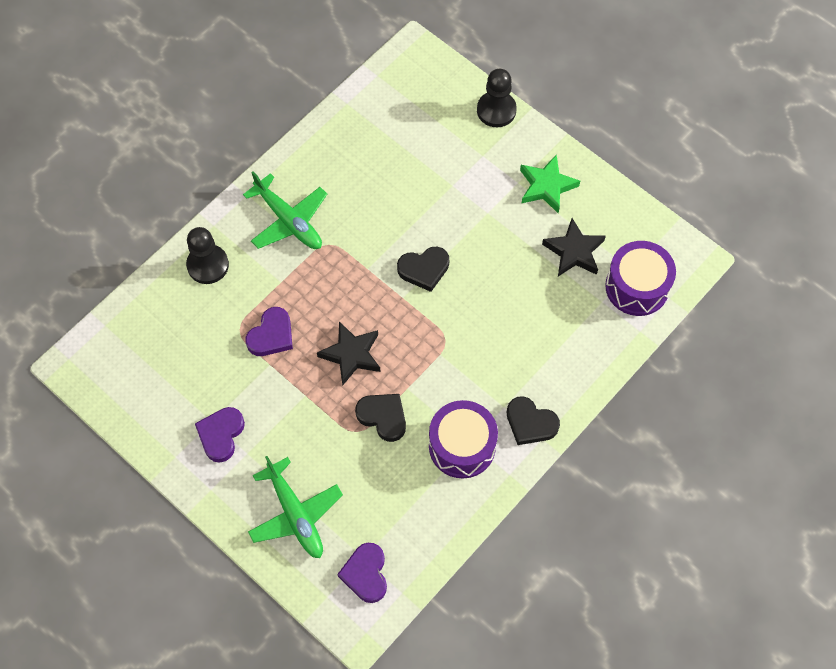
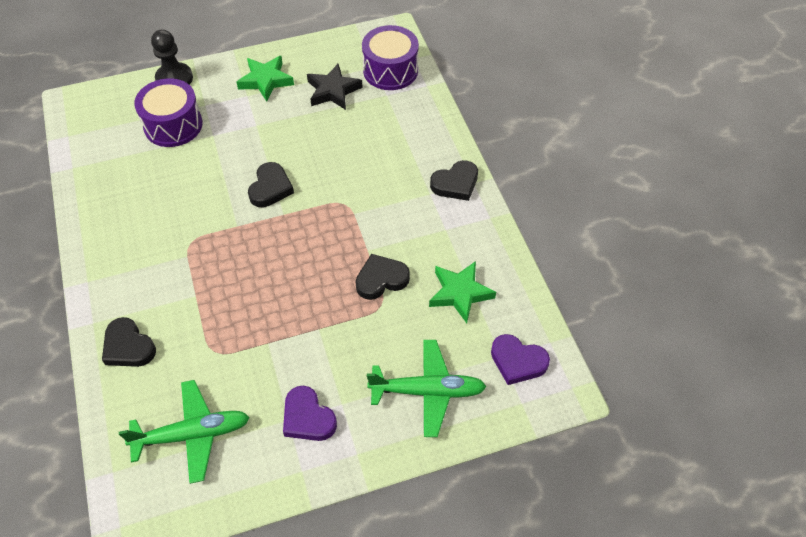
camera: 60 degrees left, 10 degrees down
(208, 265) = (128, 347): black pawn -> black heart
(271, 335) = (241, 327): purple heart -> none
(288, 220) = (141, 261): green plane -> green plane (192, 434)
(351, 354) = (307, 275): black star -> none
(408, 490) = (460, 293): none -> green star
(462, 446) = (445, 237): purple drum -> purple drum (173, 125)

